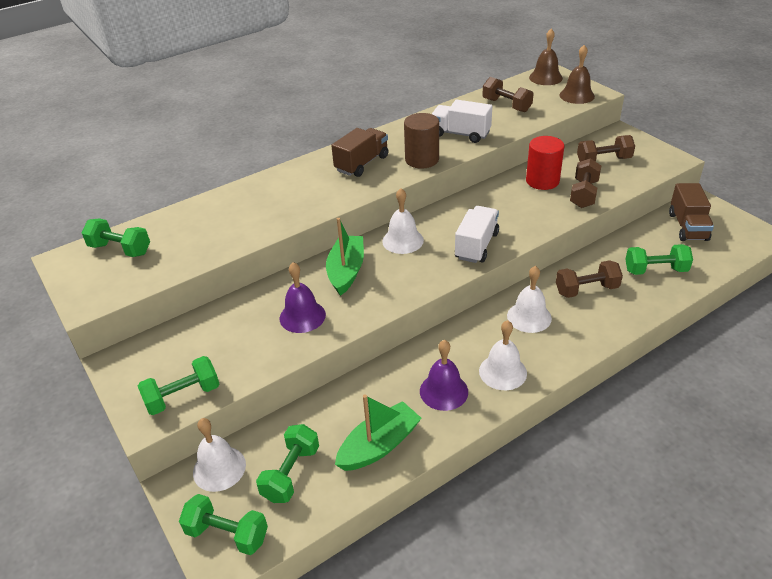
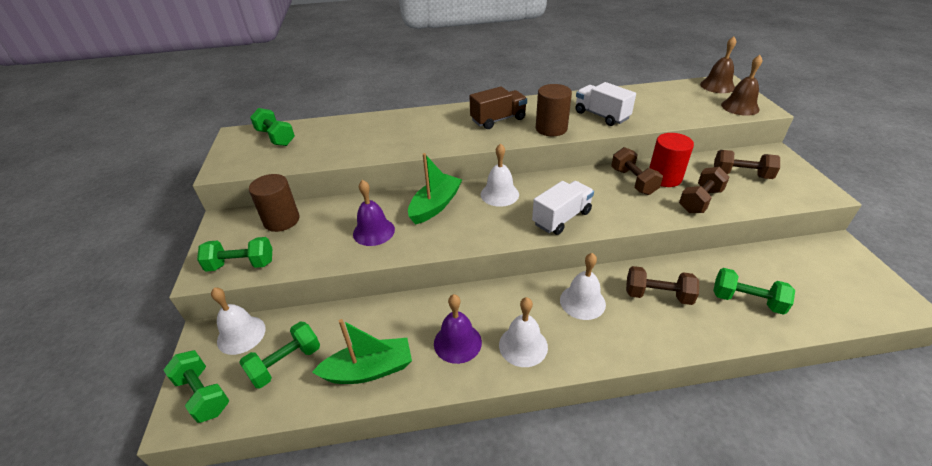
camera: 25 degrees right, 0 degrees up
(188, 338) = (281, 220): none -> brown cylinder
(506, 105) = (662, 101): brown dumbbell -> brown dumbbell (633, 181)
(687, 226) = (810, 267): brown truck -> none

